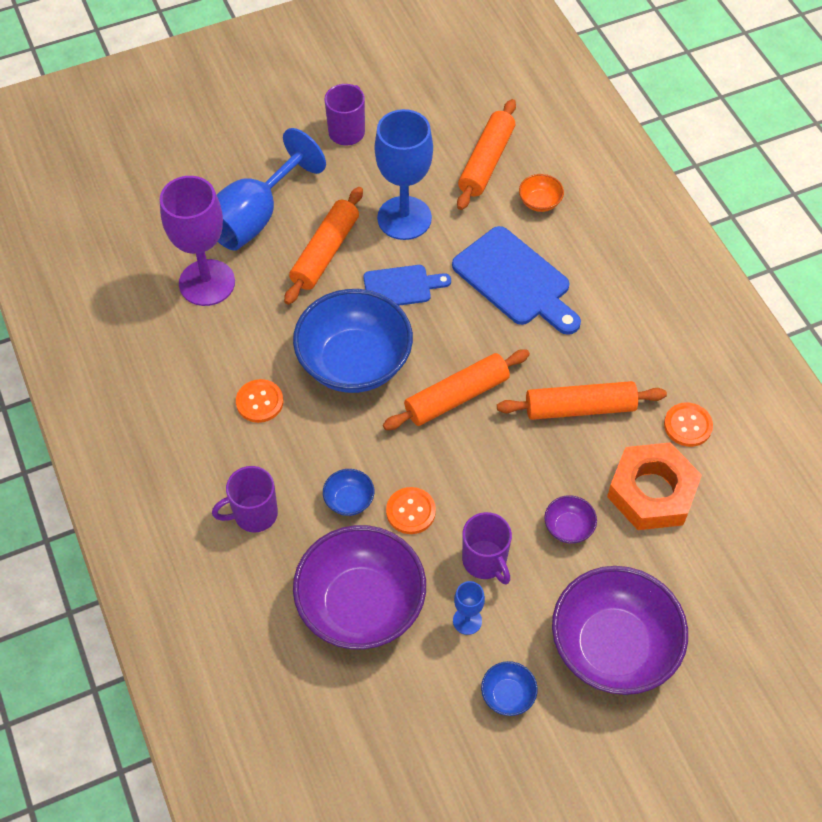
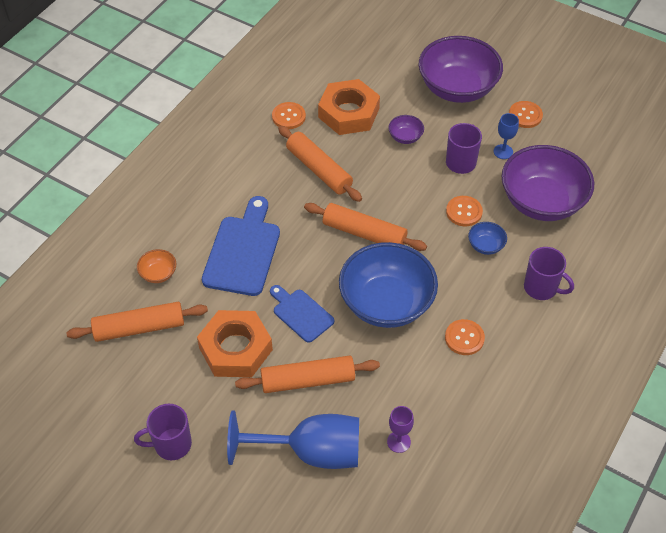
camera: 125 degrees left, 5 degrees down
(207, 283) = (398, 442): purple goblet -> purple goblet, size x0.45
(404, 218) = (235, 349): blue goblet -> orange nut
(508, 695) = (525, 115): blue bowl -> orange button

